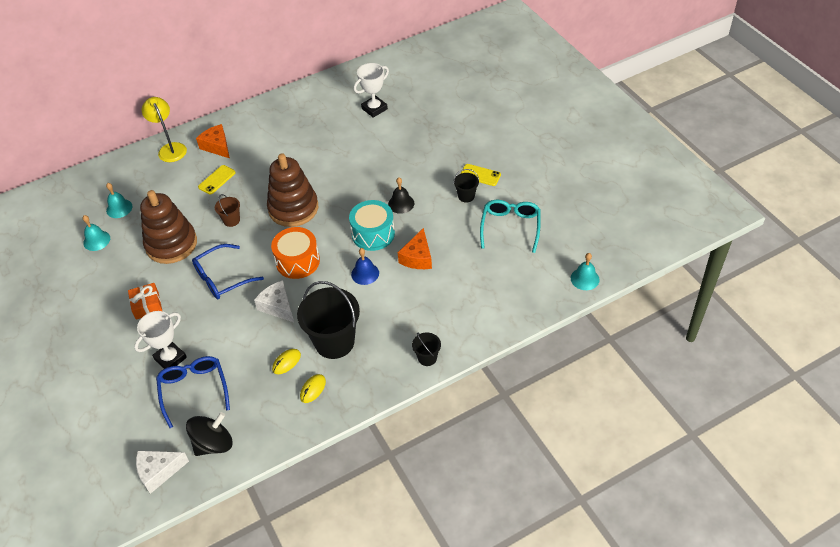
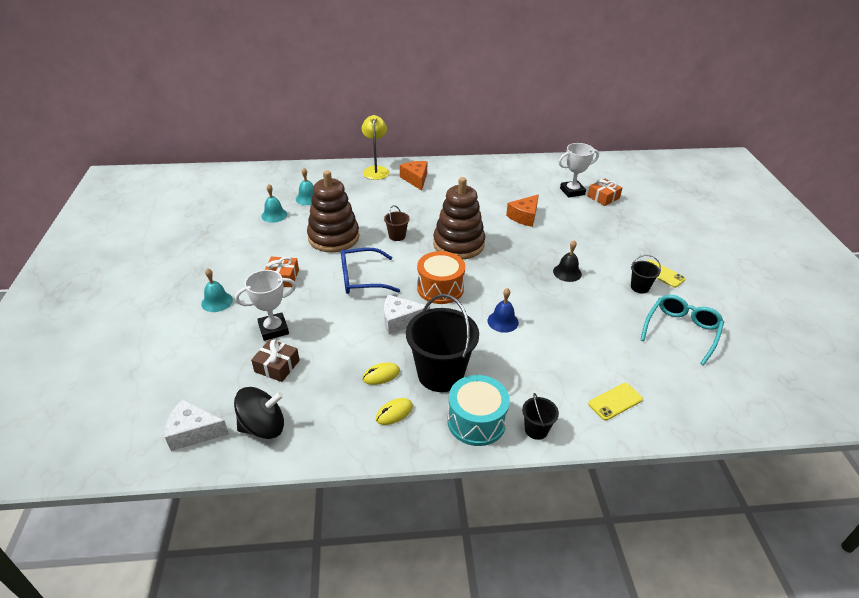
camera: 20 degrees right, 10 degrees down
(194, 390) = (277, 366): blue glasses -> brown gift
(217, 180) = (401, 202): yellow phone -> yellow phone (615, 401)
(278, 306) = (400, 320): white cheese -> white cheese turned 75 degrees counterclockwise
(373, 234) = (527, 289): turquoise drum -> turquoise drum (476, 421)
(405, 106) = (603, 197): none -> orange gift
(417, 257) = (565, 325): orange cheese -> orange cheese (524, 216)
(585, 279) = (761, 414): turquoise bell -> turquoise bell (217, 302)

